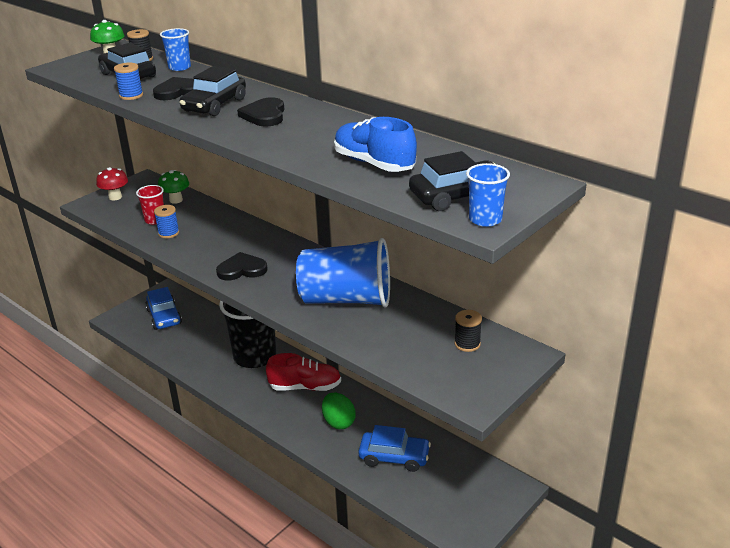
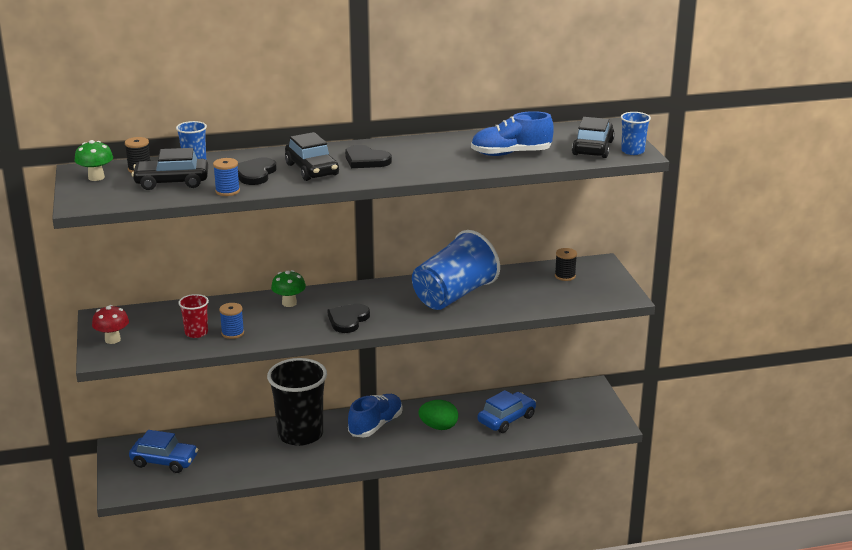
camera: 55 degrees left, 5 degrees down
(176, 200) = (175, 313): green mushroom -> green mushroom (289, 303)
(305, 387) = (375, 425): red shoe -> blue shoe

